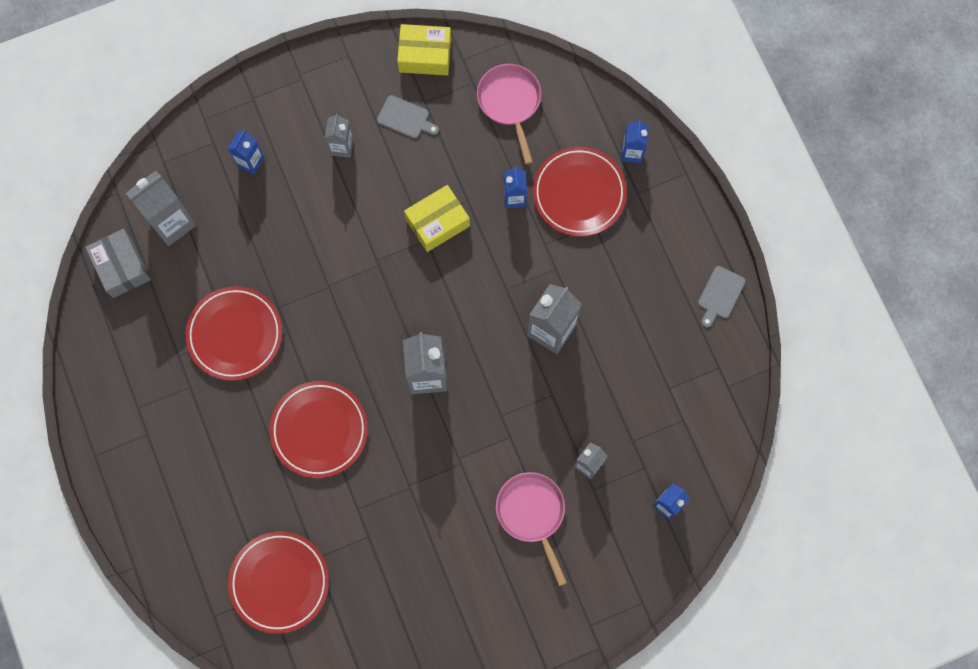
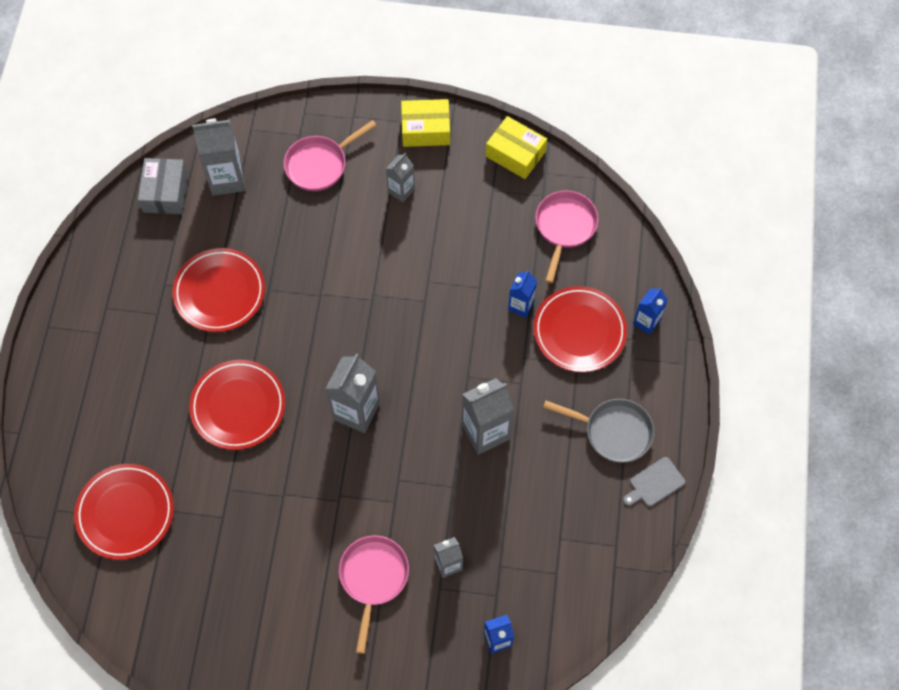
camera: 30 degrees right, 10 degrees down
(250, 162) = (319, 164): blue carton -> pink pan
(405, 118) = (468, 195): grey cutting board -> none
(437, 222) = (443, 292): yellow box -> yellow box (425, 129)
(660, 268) = (613, 432): none -> grey pan

